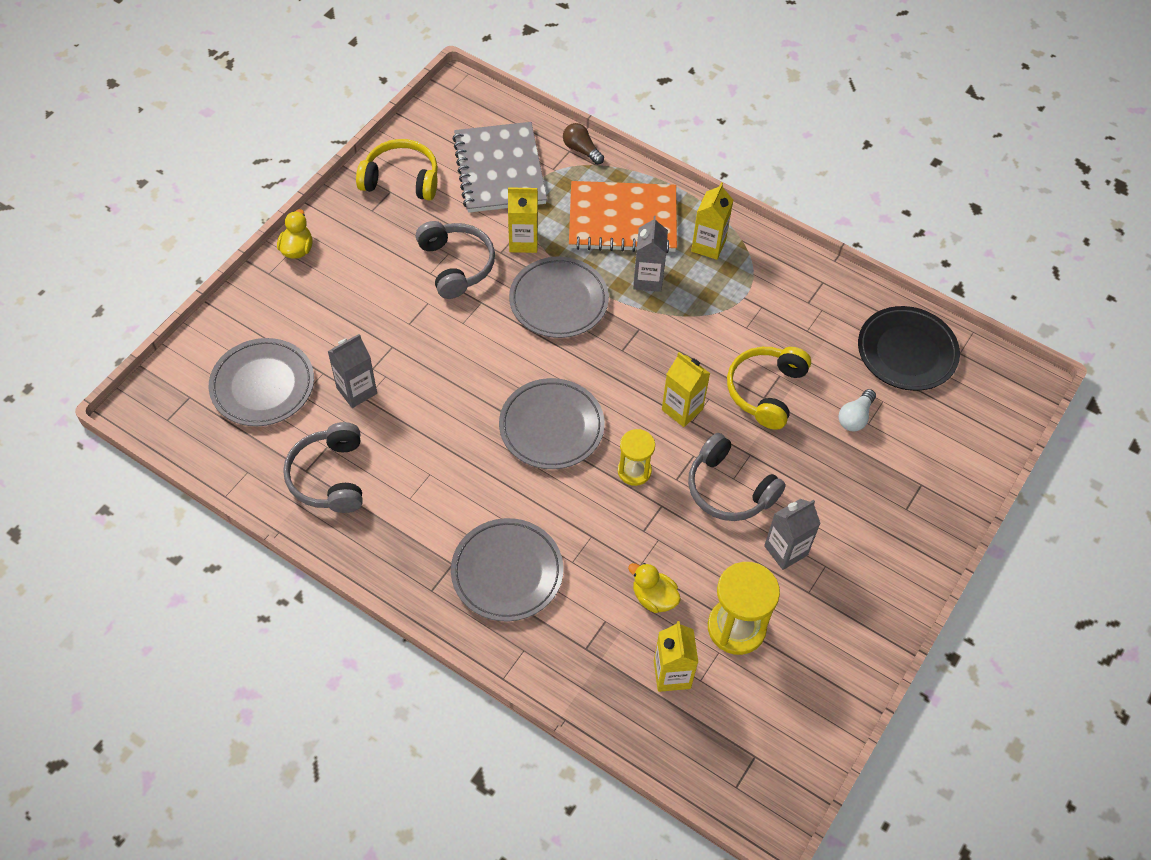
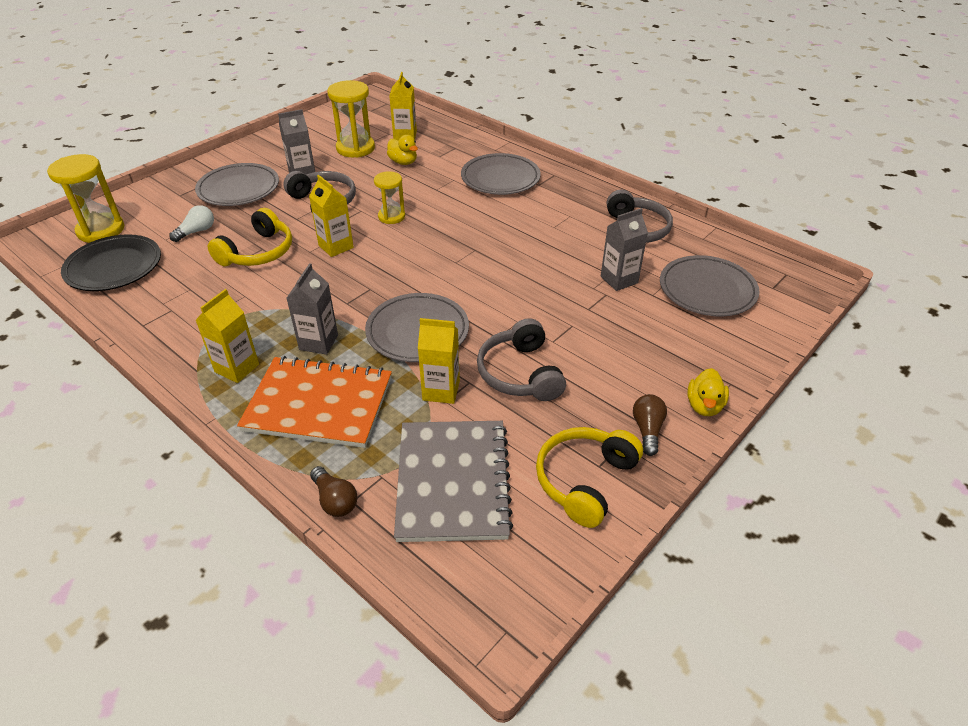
camera: 170 degrees left, 15 degrees down
(349, 223) = (647, 430): none -> brown light bulb
(401, 179) = (585, 481): yellow headphones -> yellow headphones turned 105 degrees clockwise
(551, 427) = (450, 245): grey plate -> grey plate (238, 189)
(967, 407) = (101, 230): none -> yellow hourglass

